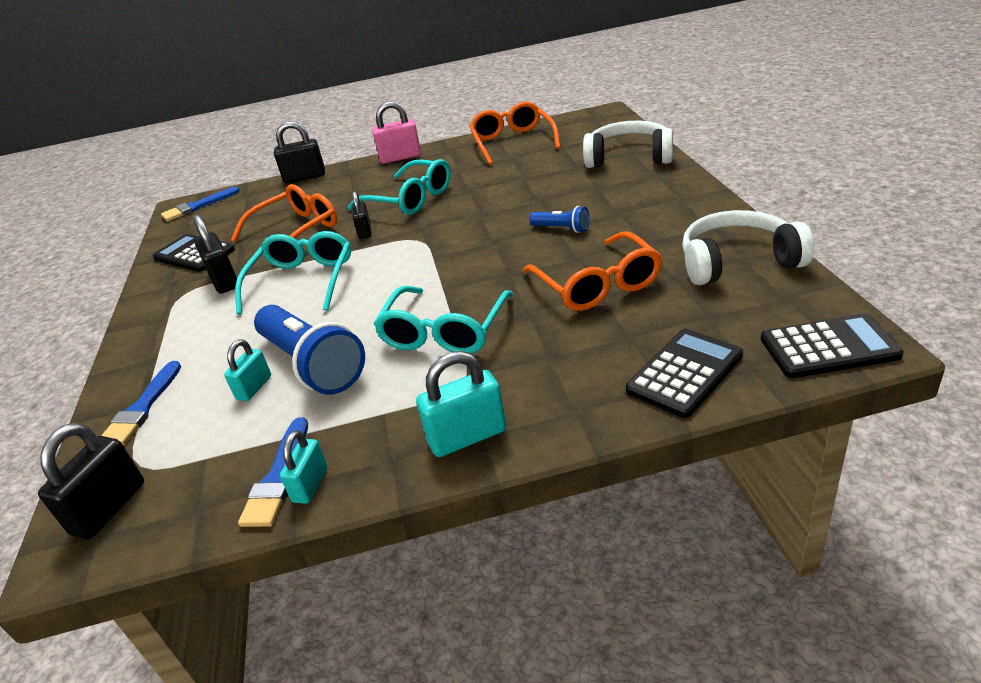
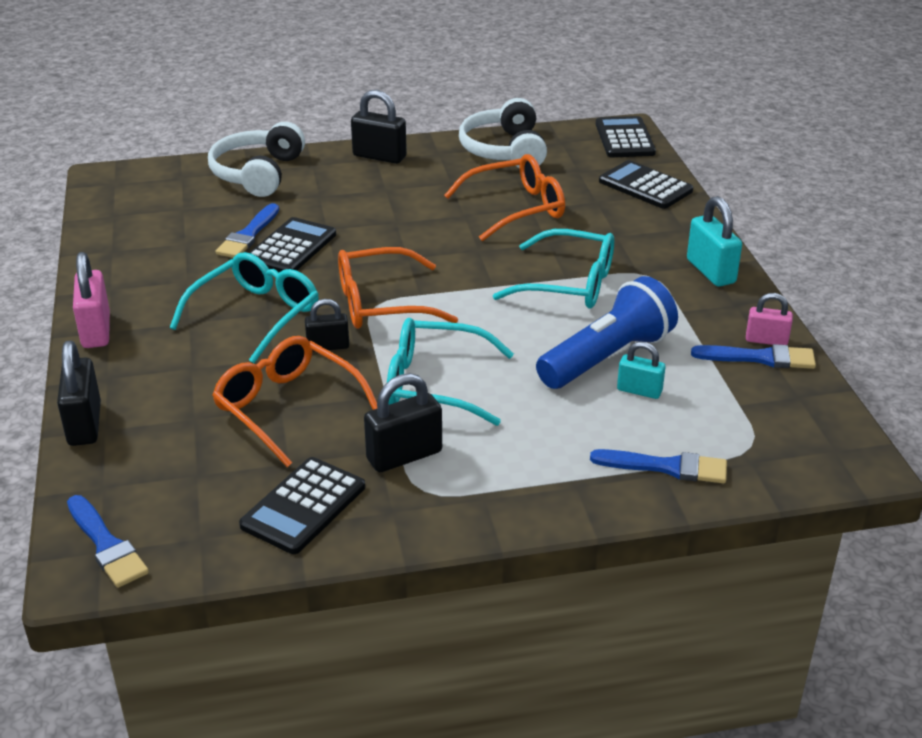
camera: 95 degrees left, 0 degrees up
(109, 508) = (805, 452): black padlock -> black padlock (379, 156)
(310, 485) = (766, 340): turquoise padlock -> pink padlock
(506, 193) = (291, 248): none -> black calculator
(512, 142) = (134, 240): orange glasses -> orange glasses (381, 303)
(524, 174) = (248, 235): none -> blue brush
(562, 229) = (402, 219): blue flashlight -> none

